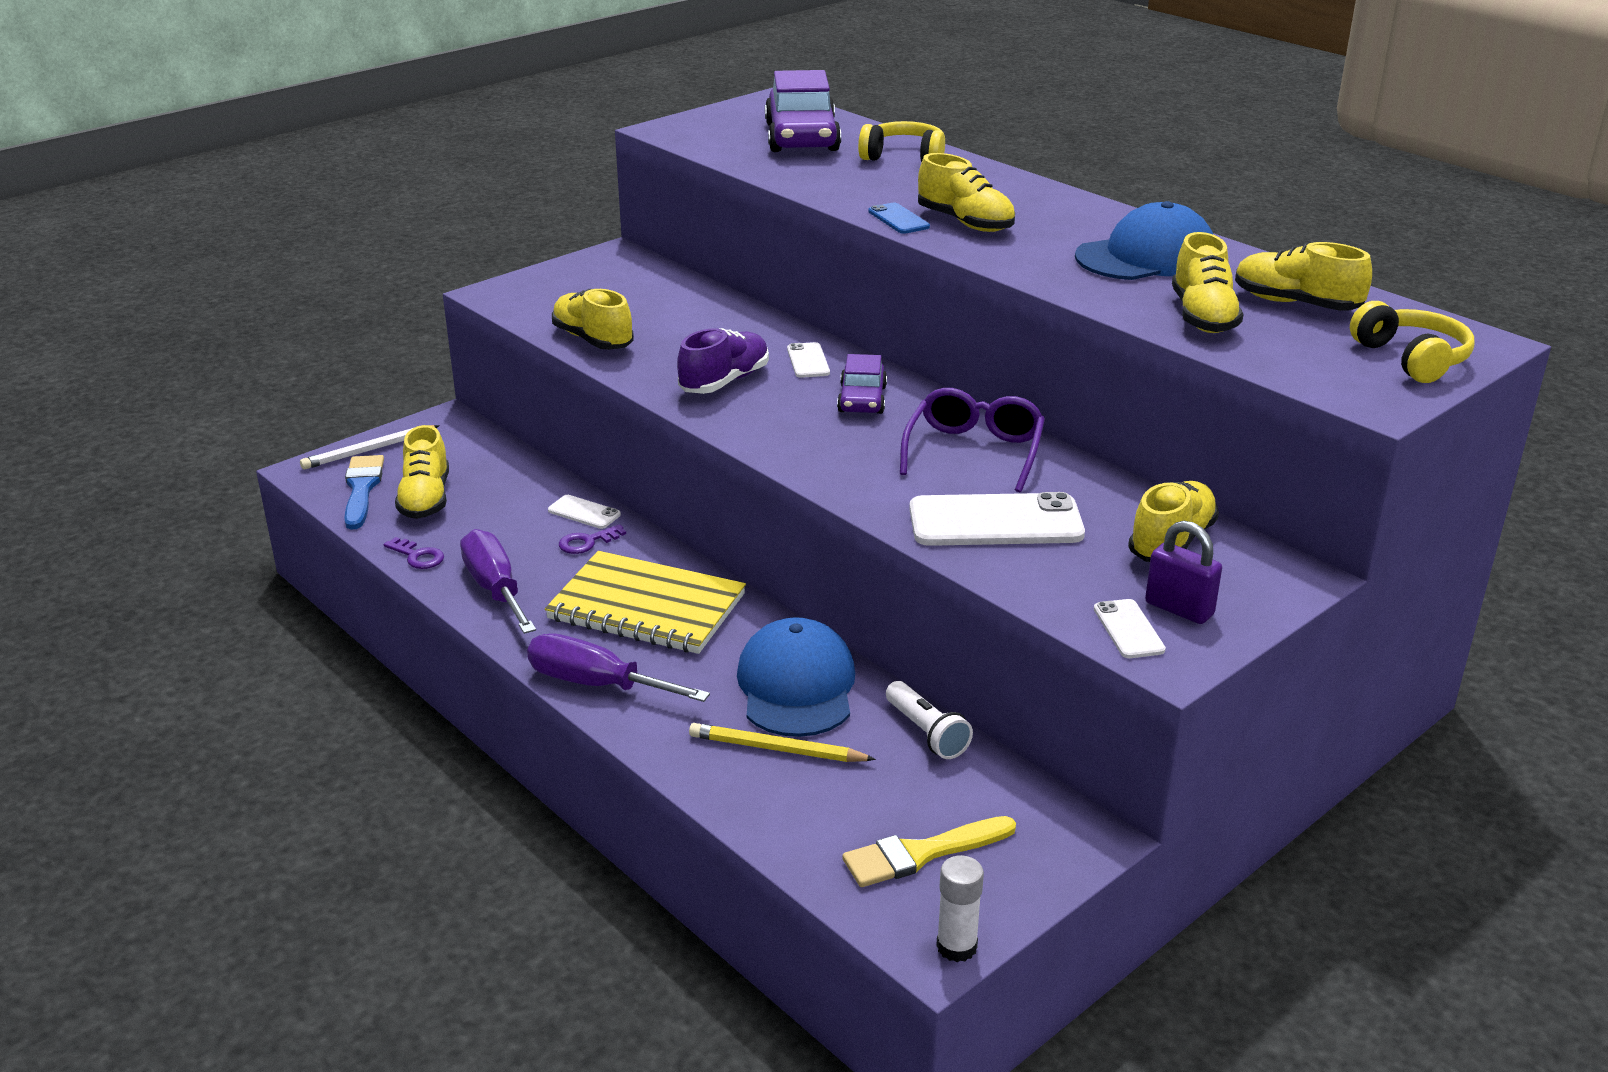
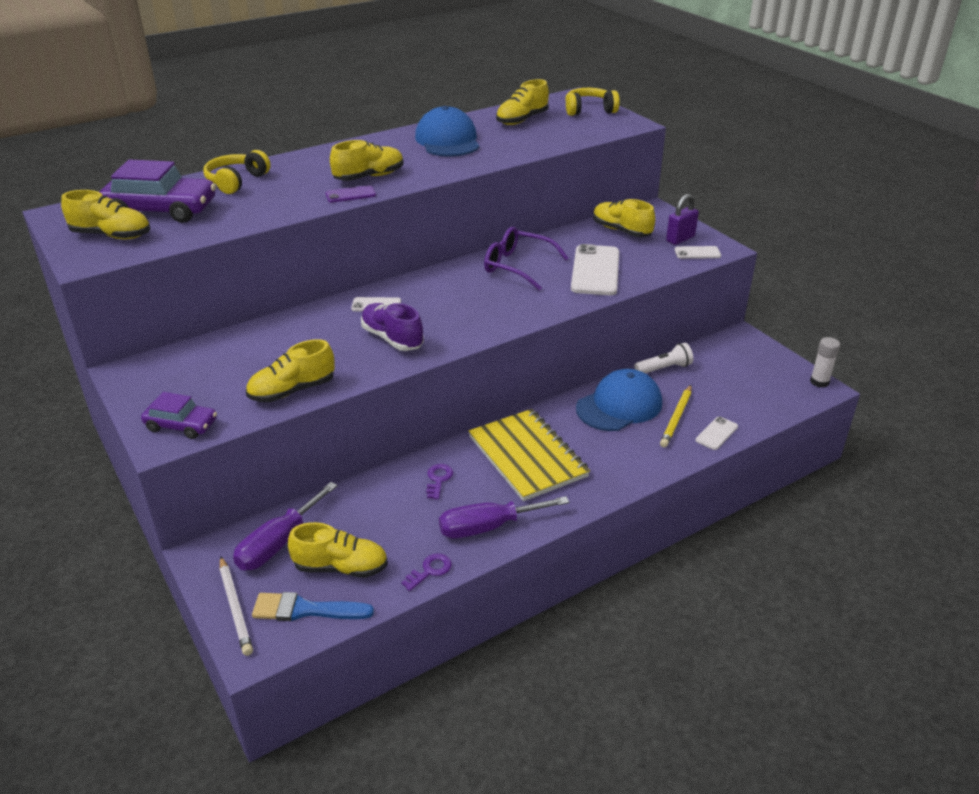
camera: 80 degrees left, 5 degrees up
(584, 512) = (396, 479): white phone -> white phone (716, 433)
(587, 542) = (438, 479): purple key -> purple key turned 150 degrees counterclockwise
(597, 684) = (610, 482): purple screwdriver -> purple screwdriver (278, 543)
(646, 607) = (527, 456): yellow notebook -> yellow notebook turned 60 degrees counterclockwise
(796, 686) = (619, 405): blue cap -> blue cap turned 135 degrees clockwise
(862, 399) = (440, 292): purple car -> purple car (181, 425)
(898, 219) = (350, 194): blue phone -> purple phone
(921, 853) = (758, 383): yellow brush -> none
(1203, 316) = (530, 140): yellow shoe -> yellow shoe (111, 235)

